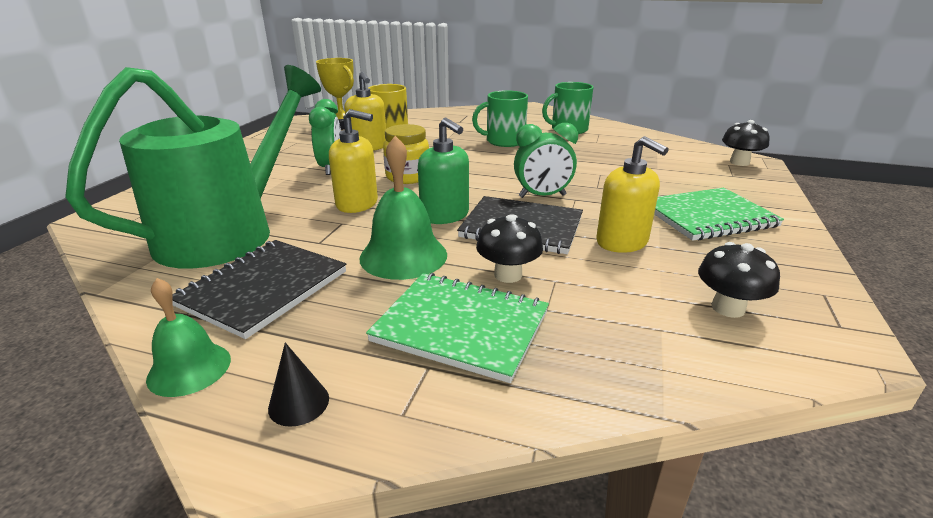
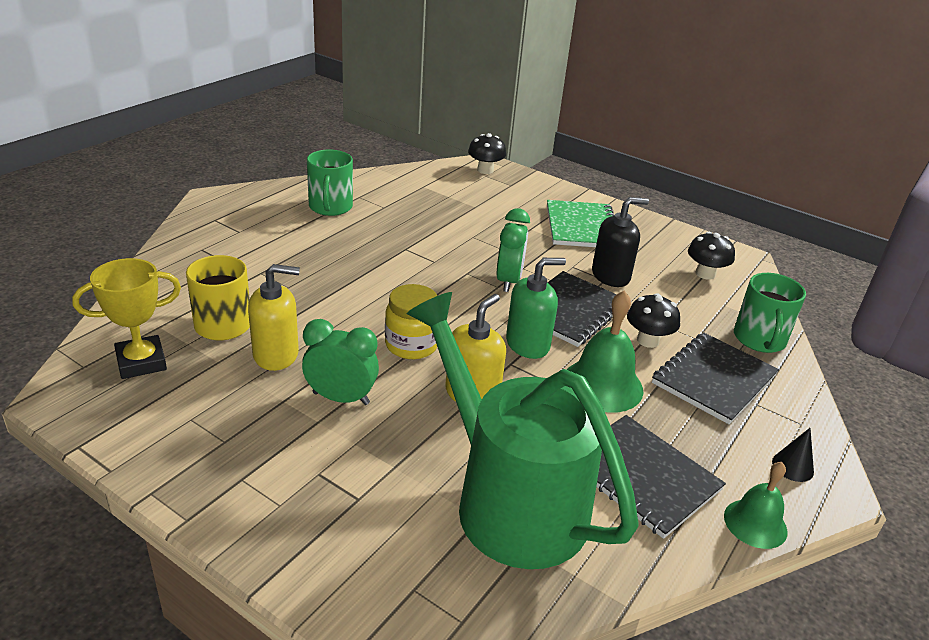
camera: 75 degrees left, 5 degrees up
(461, 326) = (713, 379): green notebook -> black notebook
(504, 141) = (338, 255): green mug -> green mug (759, 339)
(622, 242) = (611, 276): yellow soap dispenser -> black soap dispenser

